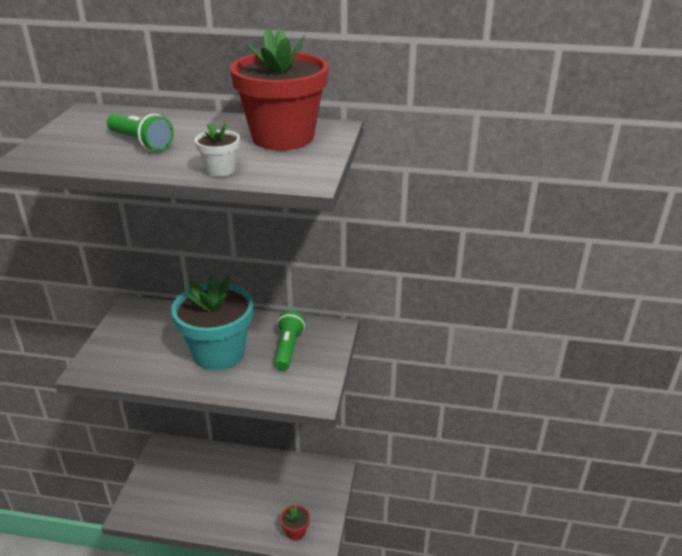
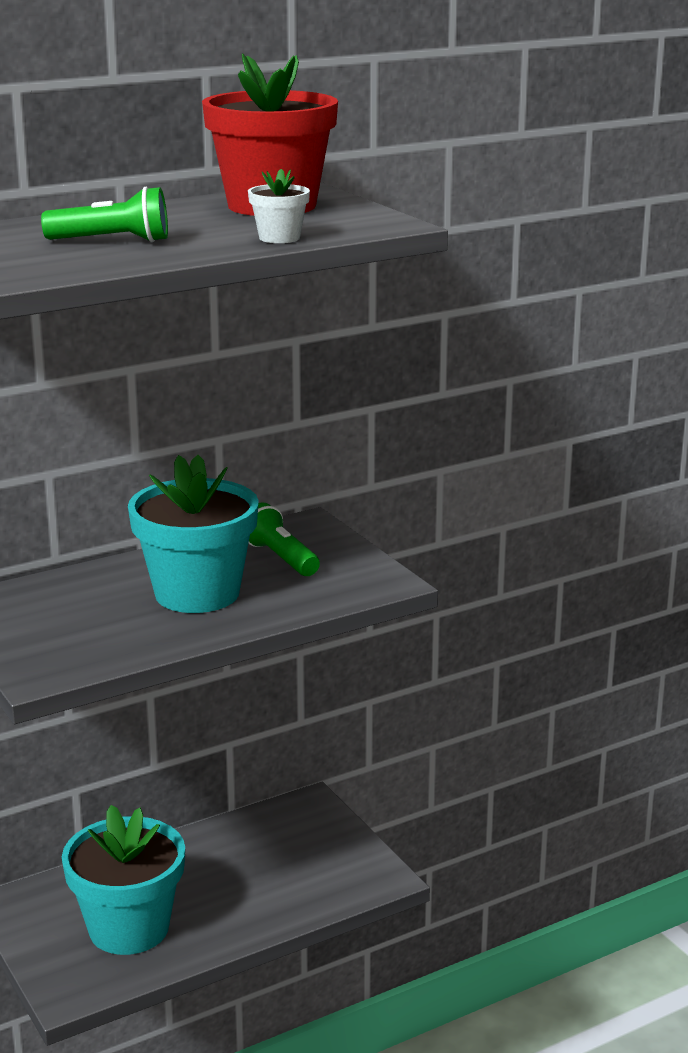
camera: 40 degrees left, 10 degrees down
(186, 493) = (129, 928): none -> turquoise flower pot
(295, 531) = (339, 884): red flower pot -> none

